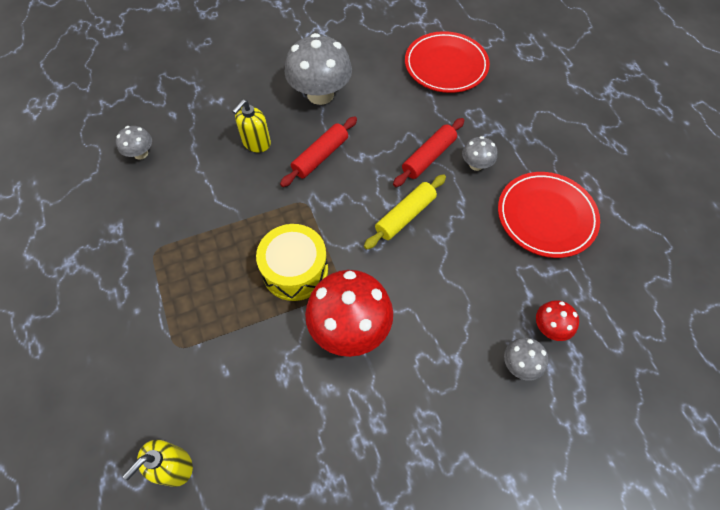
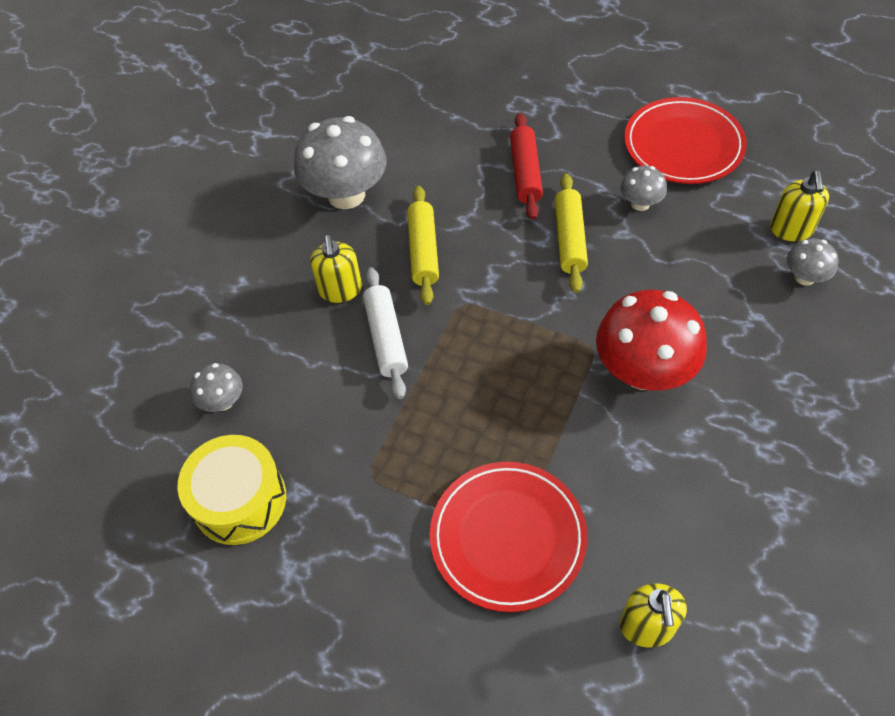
camera: 40 degrees left, 5 degrees down
(246, 187) = (386, 338): none -> white rolling pin
(295, 270) = (533, 368): yellow drum -> yellow drum (239, 500)
(320, 156) = (423, 251): red rolling pin -> yellow rolling pin
(446, 65) = (437, 80): red plate -> red plate (508, 537)
(476, 164) = (574, 147): grey mushroom -> grey mushroom (640, 203)
(550, 327) = (791, 229): red mushroom -> yellow soap dispenser

